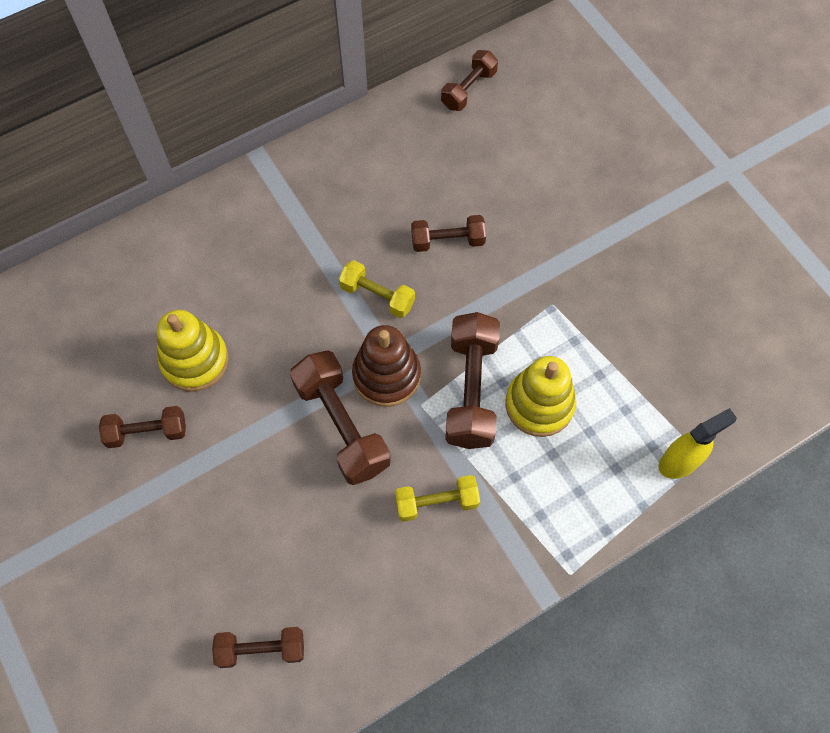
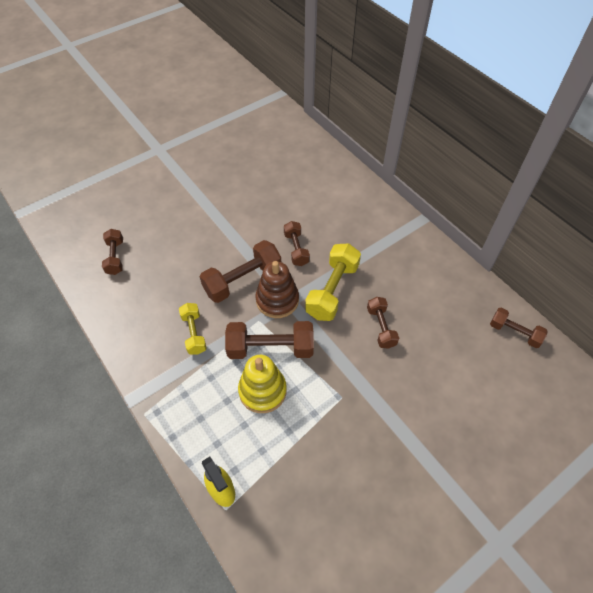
camera: 85 degrees right, 10 degrees down
(147, 432) = (235, 195): brown dumbbell -> brown dumbbell (296, 249)
(195, 360) = (279, 208): yellow stacking toy -> none
(377, 296) = (332, 290): yellow dumbbell -> yellow dumbbell, size x1.65

